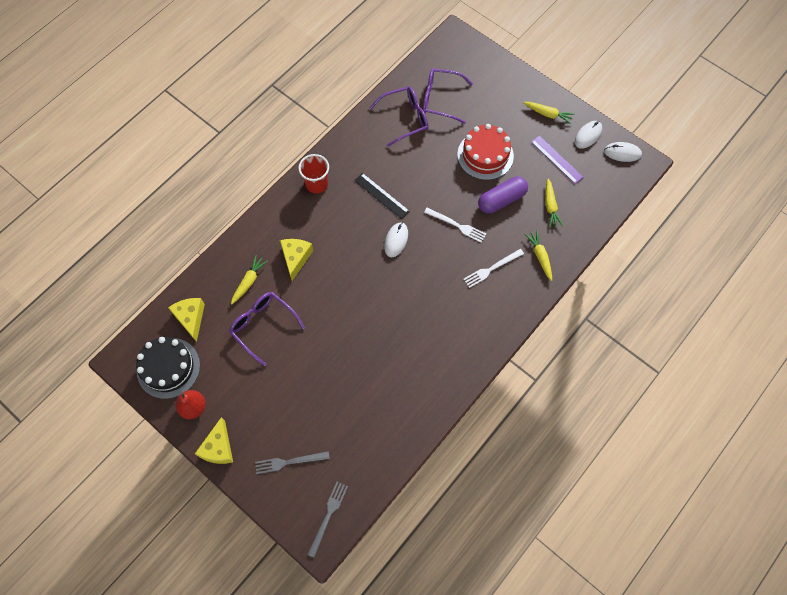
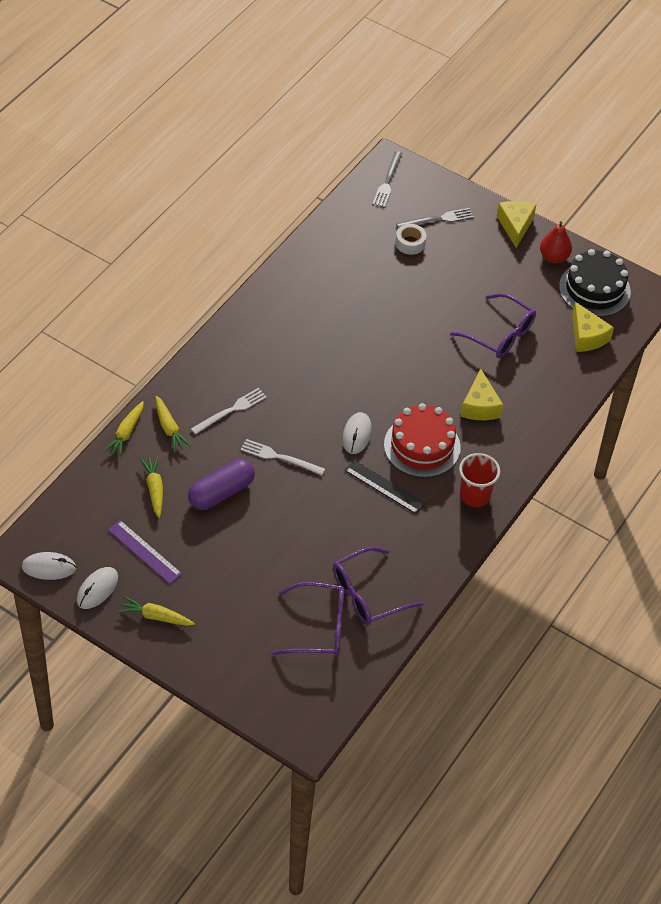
camera: 170 degrees right, 15 degrees down
(249, 281) = (530, 377): yellow carrot -> yellow carrot (126, 433)
(320, 433) = (410, 243): none -> white tape
(485, 155) = (247, 550): red cake -> red cake (422, 446)

